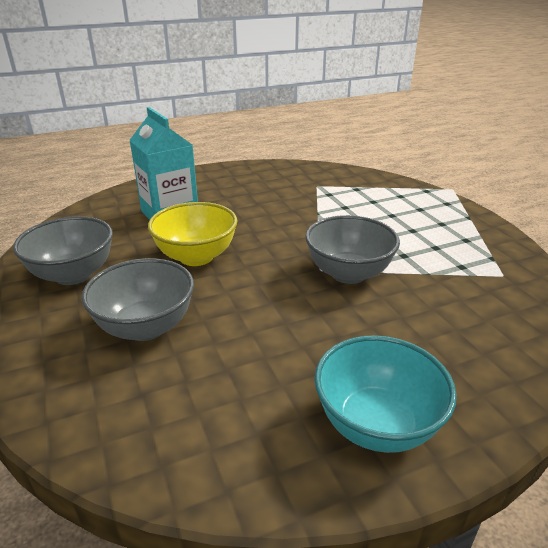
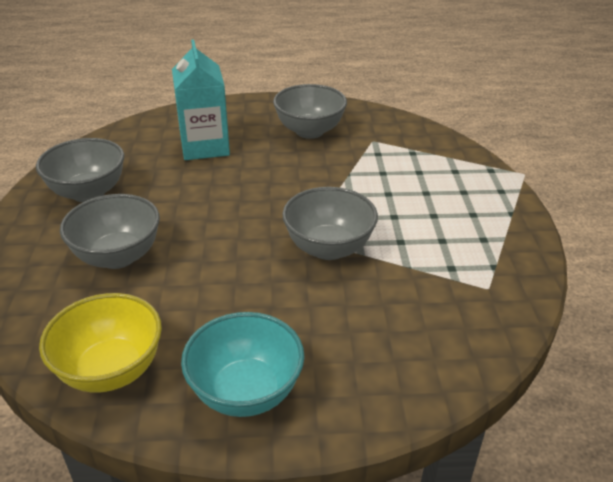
camera: 20 degrees right, 5 degrees up
(196, 257) = (200, 198): yellow bowl -> yellow bowl (111, 370)
(258, 187) = (309, 131): none -> grey bowl

